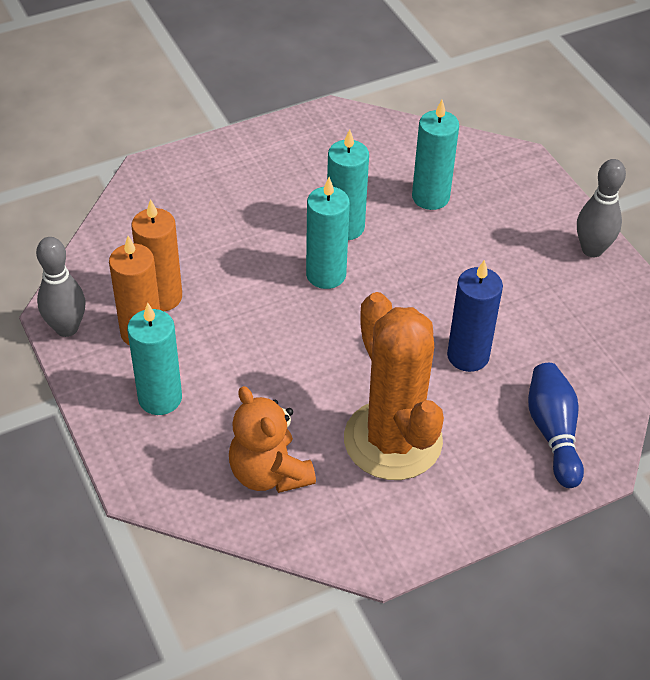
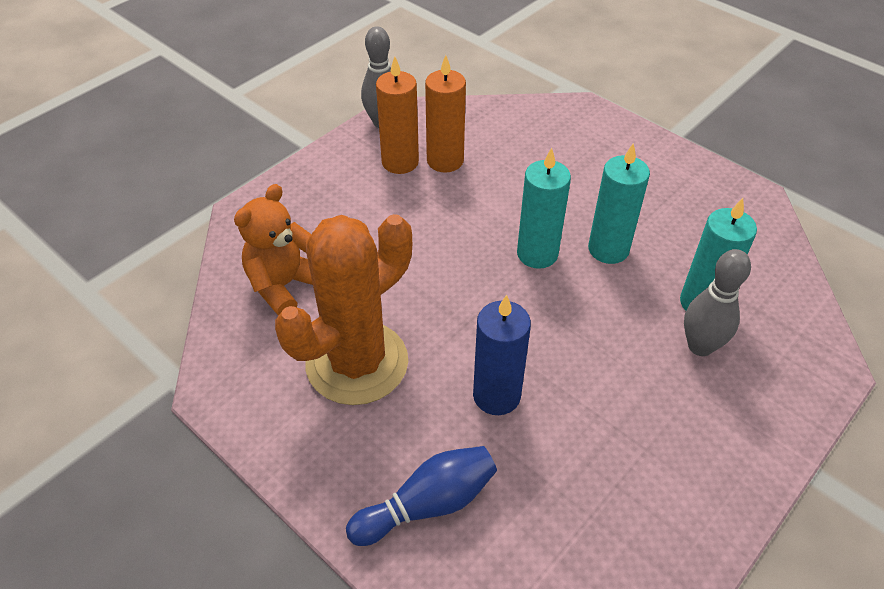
camera: 70 degrees right, 0 degrees up
(160, 398) = (336, 194): turquoise candle -> none
(592, 249) = (736, 478): grey bowling pin -> grey bowling pin (700, 346)

